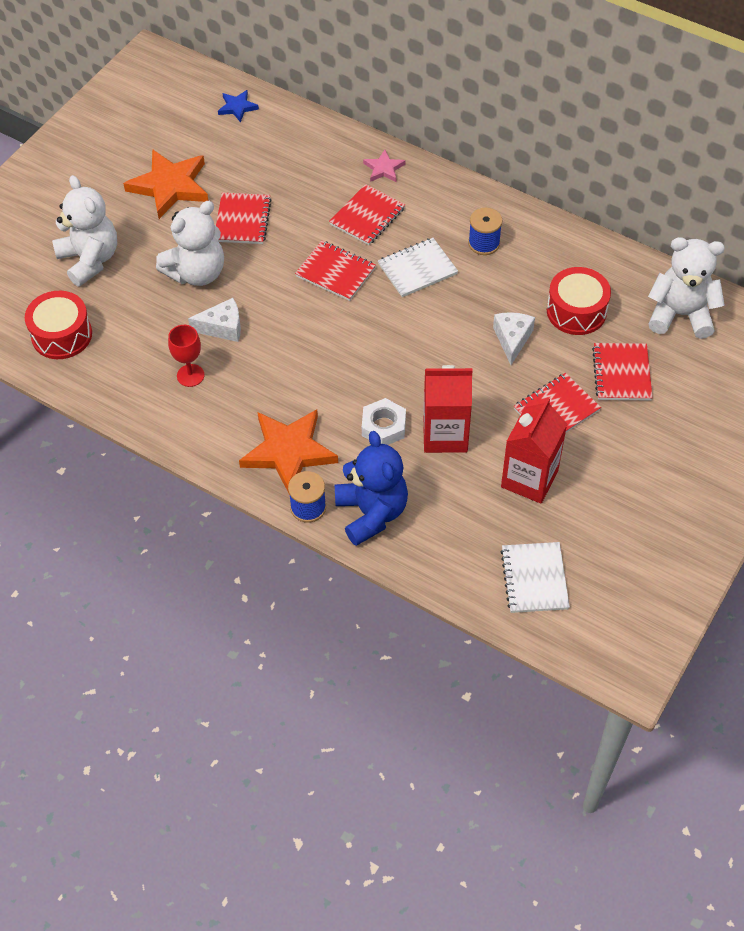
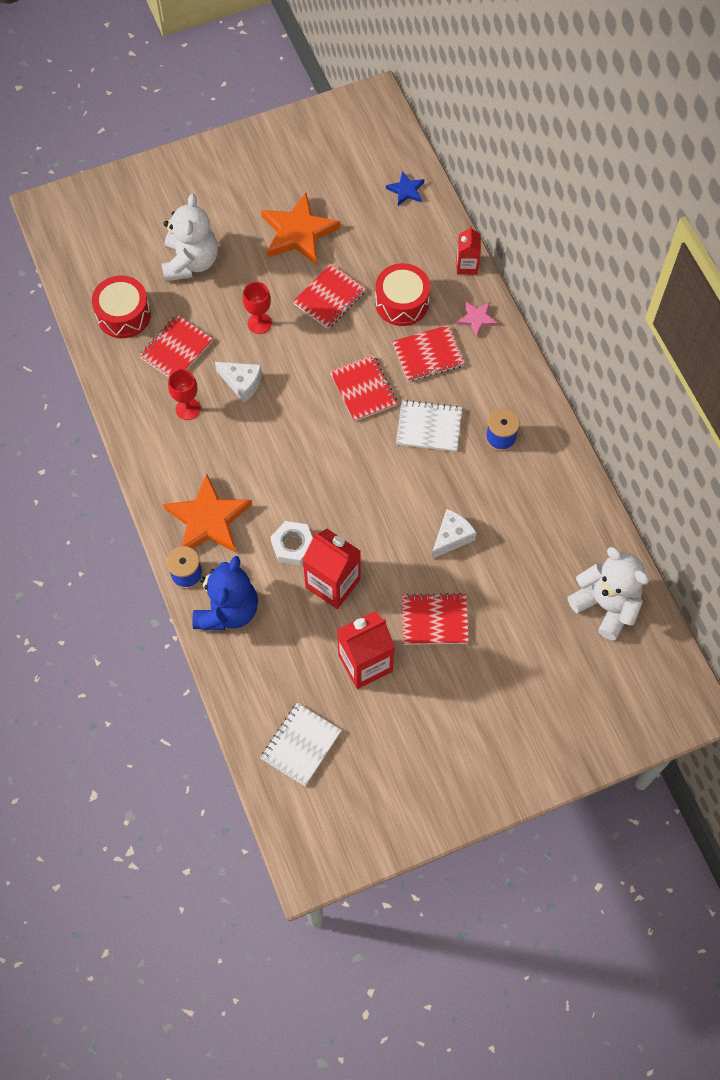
camera: 35 degrees right, 10 degrees up
(197, 273) = (259, 323): white teddy bear -> red goblet
(340, 135) = (467, 265): none -> red carton
(576, 311) = (523, 546): red drum -> red drum (402, 302)
(621, 373) = (512, 624): red notebook -> red notebook (176, 349)

